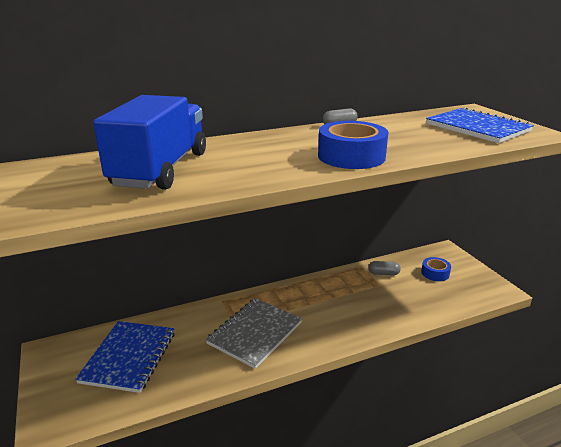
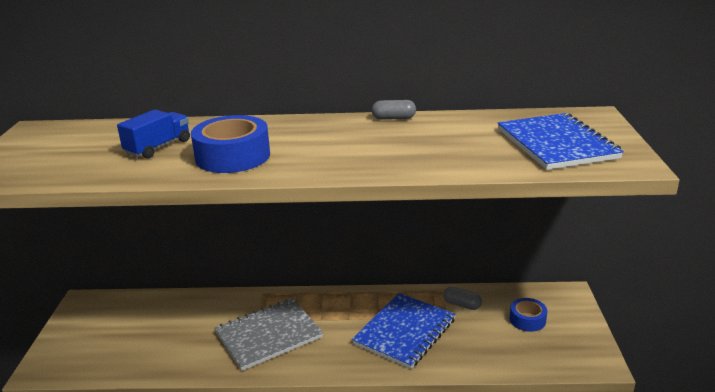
camera: 25 degrees right, 0 degrees up
(129, 357) = (141, 327): blue notebook -> blue notebook (404, 332)
(161, 169) = (158, 147): blue truck -> blue truck, size x0.51
(351, 156) = (351, 160): blue tape -> blue tape (233, 156)

